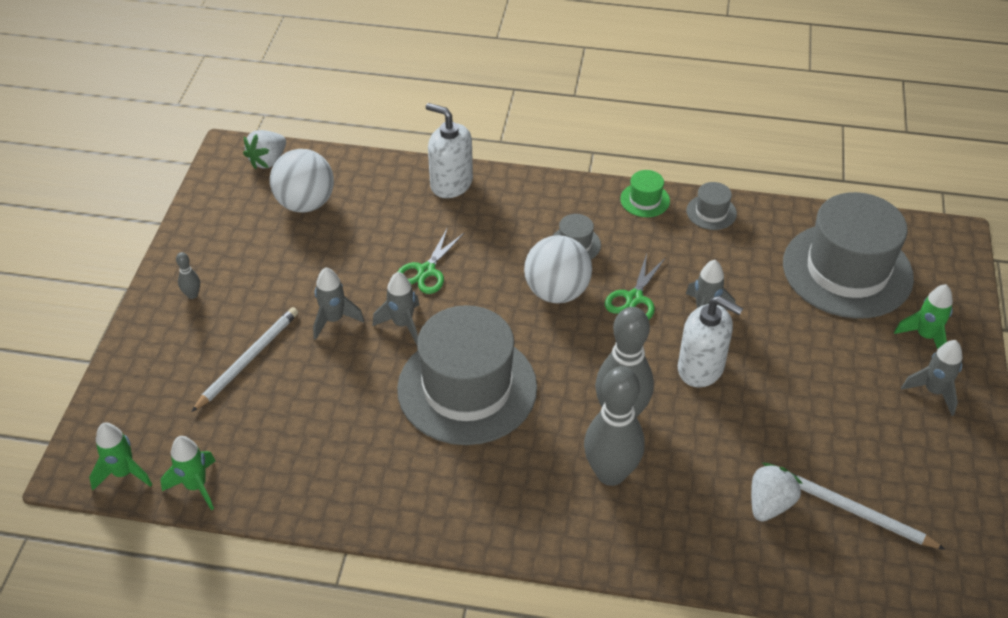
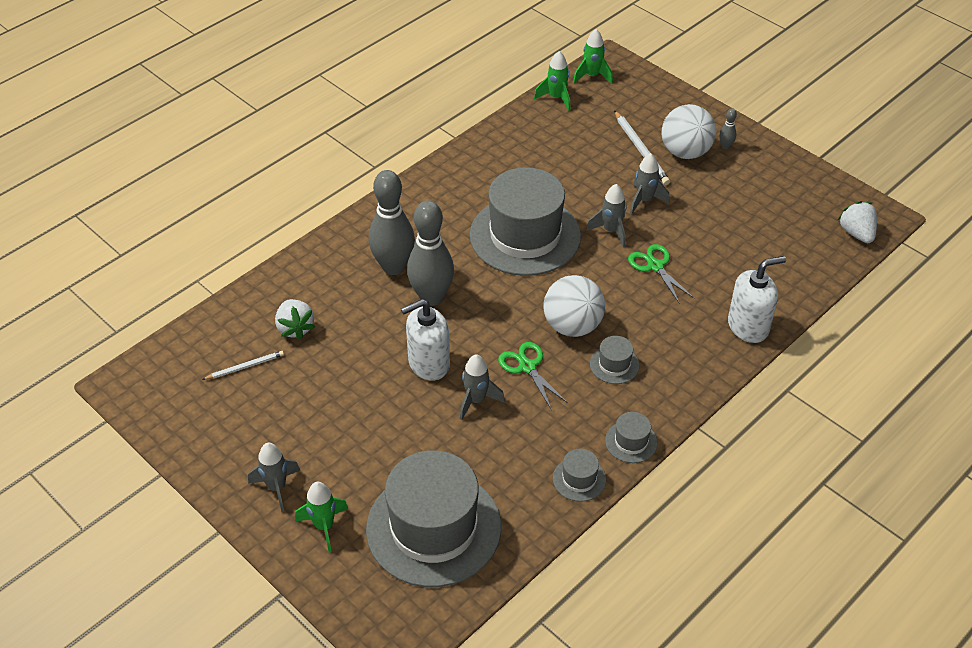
camera: 125 degrees right, 0 degrees up
(305, 203) = (785, 234): white ball -> white ball (685, 152)
(645, 200) = (631, 442): green hat -> grey hat
(855, 511) = (245, 367): white pencil -> white pencil, size x0.61

